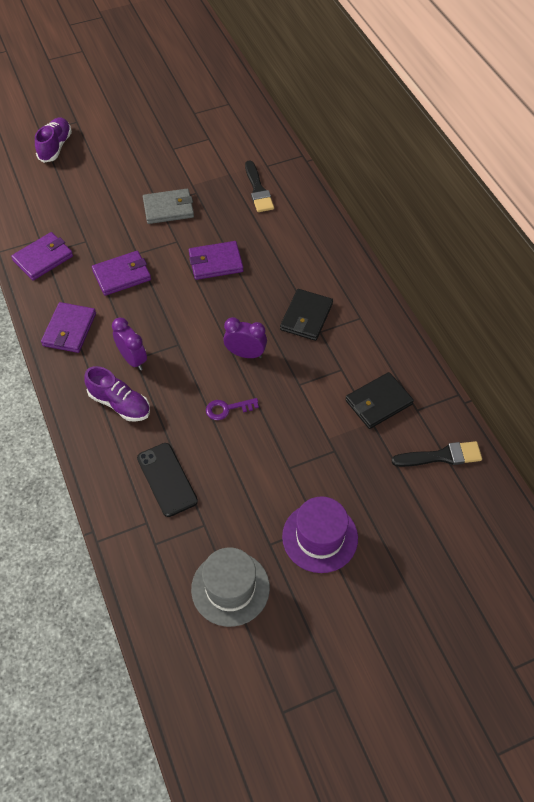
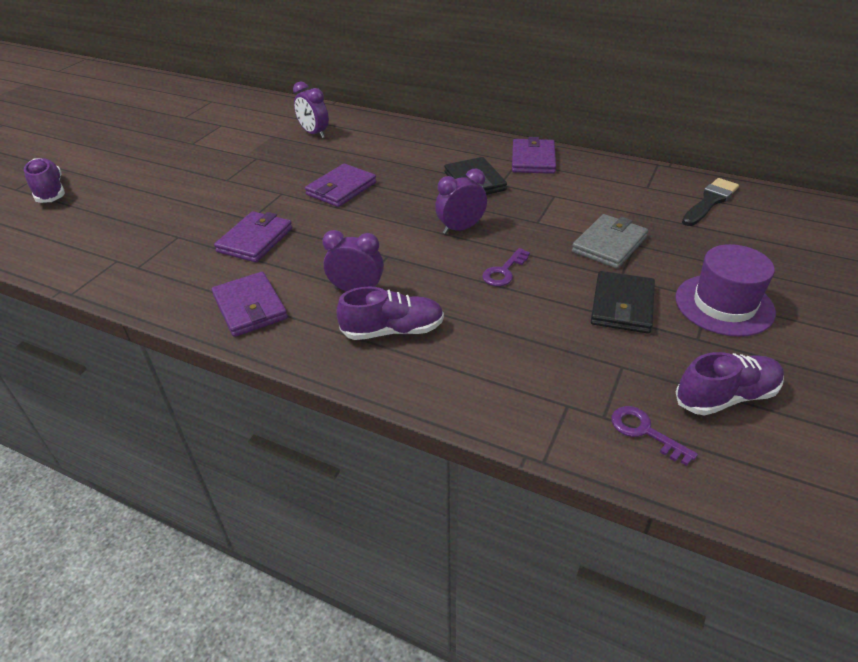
camera: 40 degrees left, 15 degrees down
(43, 258) = (140, 271): purple wallet -> purple wallet (533, 159)
(162, 569) = (644, 432): none -> purple key
(167, 479) = (532, 357): black phone -> none
(168, 208) = (242, 178): grey wallet -> grey wallet (609, 244)
(230, 588) = (726, 396): grey hat -> purple shoe
(258, 190) = (314, 133): black brush -> purple clock
(378, 402) = (614, 198): black wallet -> black wallet (622, 306)

